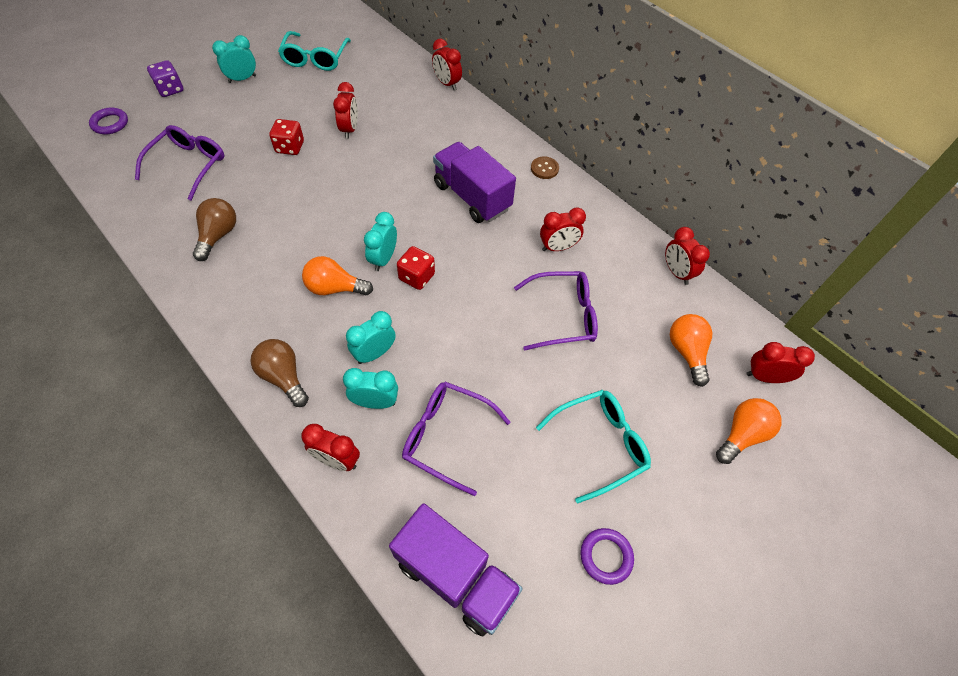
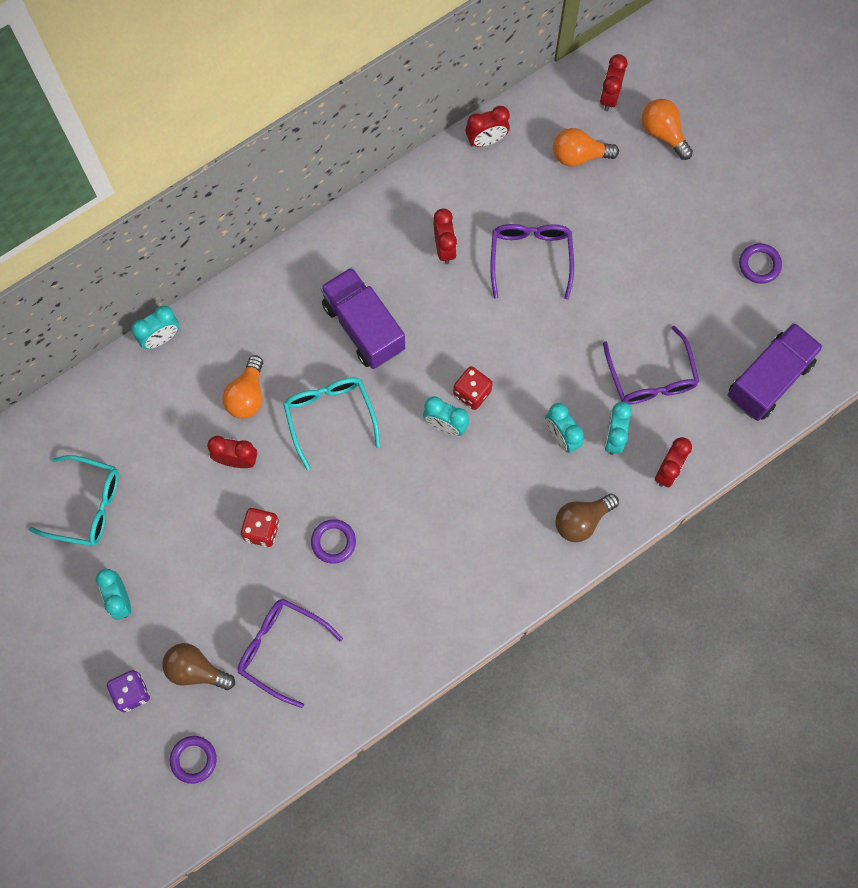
camera: 80 degrees left, 15 degrees up
(218, 235) = (397, 601): brown light bulb -> brown light bulb (196, 670)
(277, 190) = (333, 542): none -> purple ring
(335, 288) = (480, 475): orange light bulb -> orange light bulb (247, 395)
(446, 436) = (651, 377): purple glasses -> purple glasses turned 45 degrees counterclockwise
(447, 84) = (161, 338): red clock -> turquoise clock
(472, 197) = (363, 327): purple truck -> purple truck turned 90 degrees clockwise
(544, 168) = (327, 243): brown button -> none
(600, 444) = (666, 250): turquoise glasses -> turquoise glasses (329, 416)

